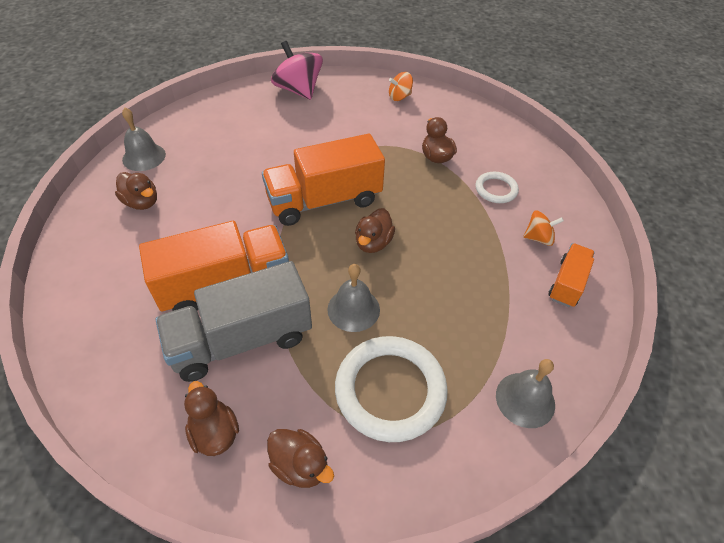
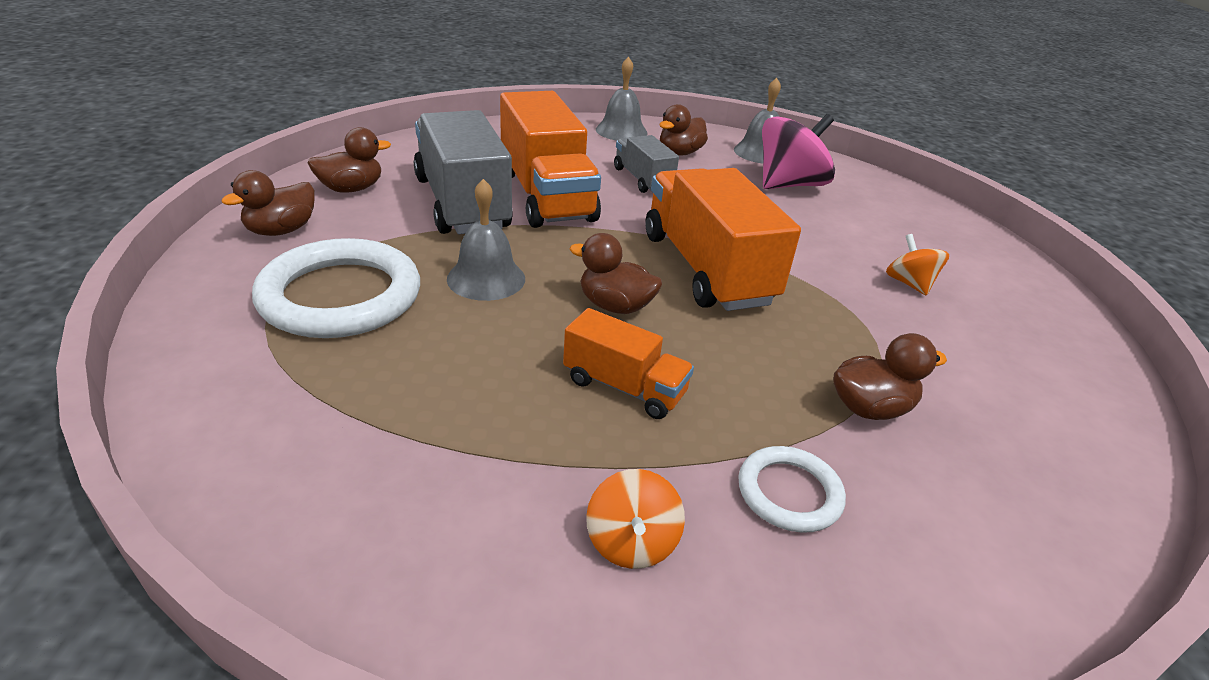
camera: 90 degrees right, 15 degrees down
(194, 226) = (642, 179): none -> grey truck
(298, 90) = (986, 260): pink spinning top -> pink spinning top (789, 185)
(399, 97) = (1061, 379): orange spinning top -> orange spinning top (909, 284)
(525, 399) = (246, 428): grey bell -> grey bell (621, 131)
(567, 283) = (484, 565): orange truck -> orange truck (624, 387)

